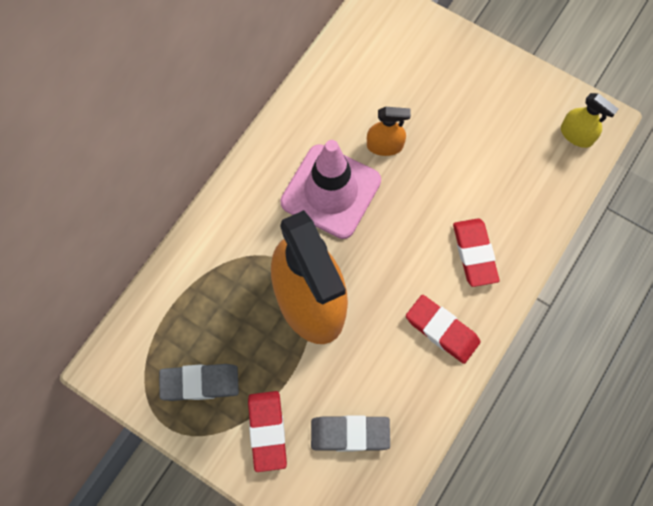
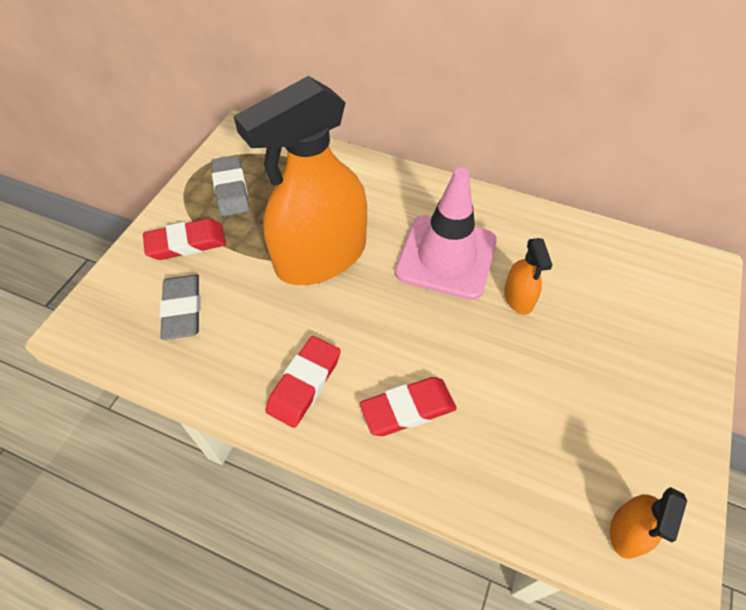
camera: 80 degrees right, 15 degrees down
(576, 135) = (628, 531): yellow spray bottle -> orange spray bottle

